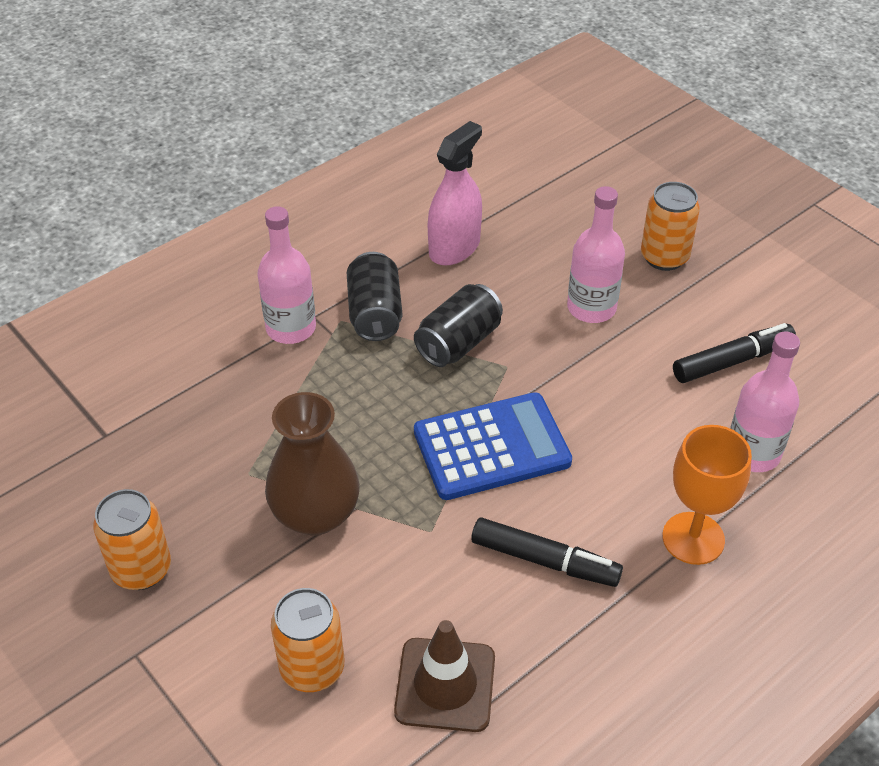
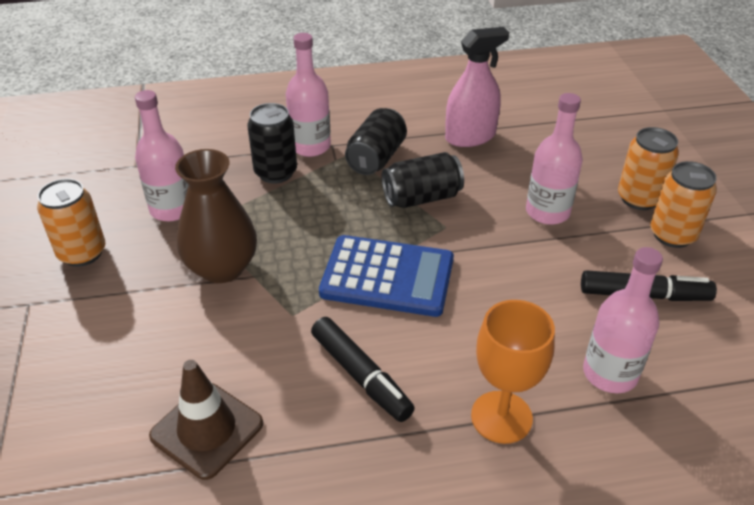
camera: 30 degrees right, 5 degrees down
(198, 471) = (172, 209): none -> pink bottle
(278, 377) = (275, 172): none -> black can
(312, 668) = (127, 369): orange can -> orange can (672, 235)

